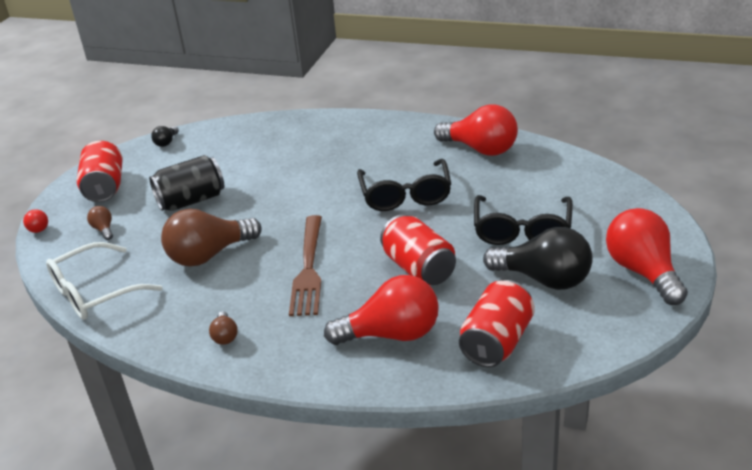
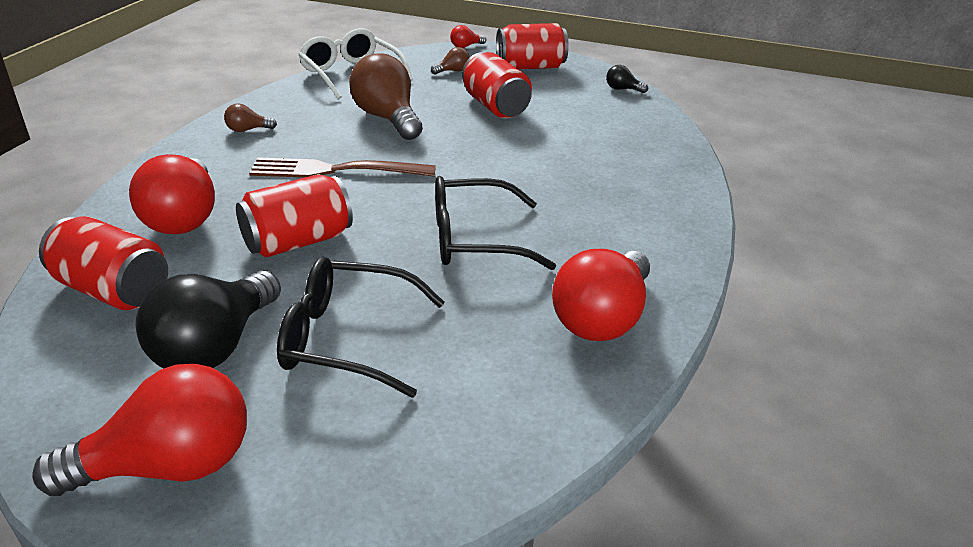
camera: 85 degrees right, 0 degrees up
(191, 200) = (495, 106): black can -> red can

